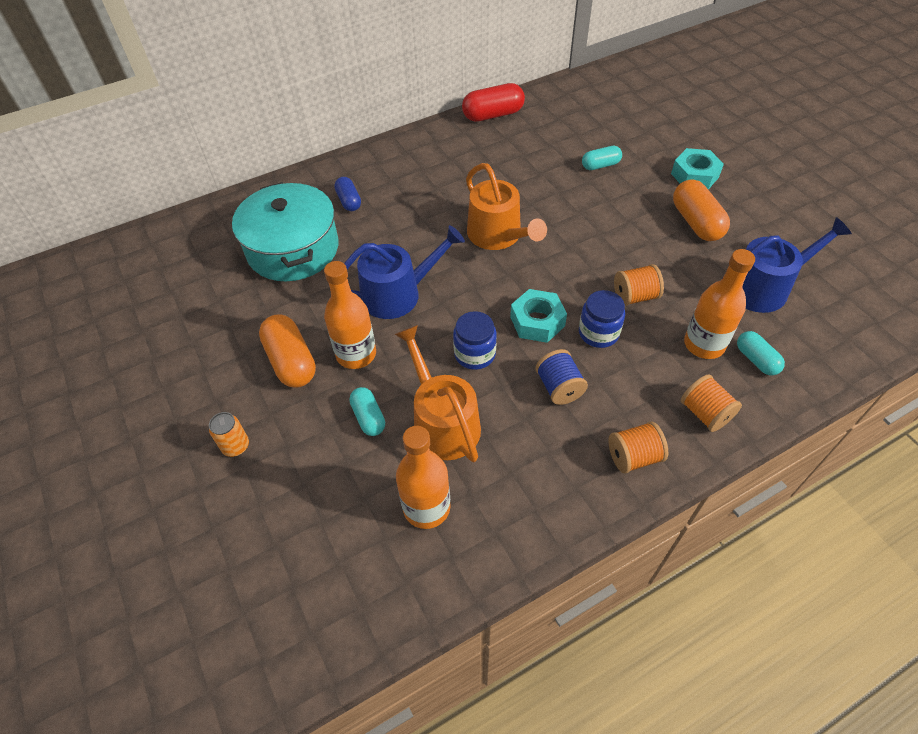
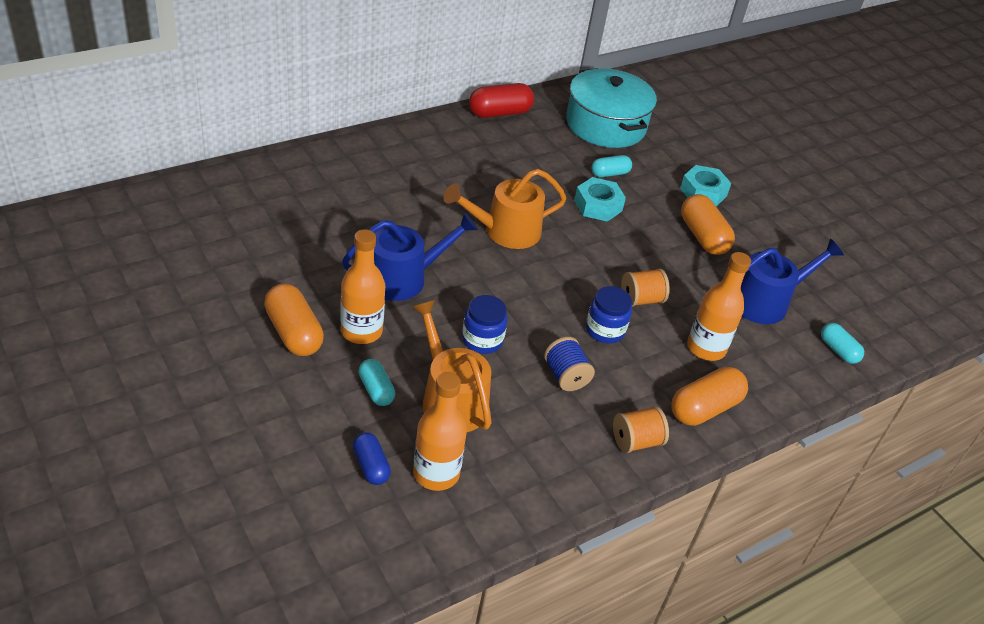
camera: 10 degrees left, 10 degrees down
(236, 446) = (240, 407): orange can -> none
(293, 249) = (290, 225): turquoise pot -> turquoise pot (605, 125)
(349, 201) = (349, 183): blue capsule -> blue capsule (371, 466)
(498, 235) = (505, 231): orange watering can -> orange watering can turned 105 degrees clockwise
(537, 321) = (545, 315): turquoise nut -> turquoise nut (598, 205)
(705, 413) = (704, 408): orange spool -> orange capsule
(756, 360) = (754, 365): turquoise capsule -> turquoise capsule (838, 350)

